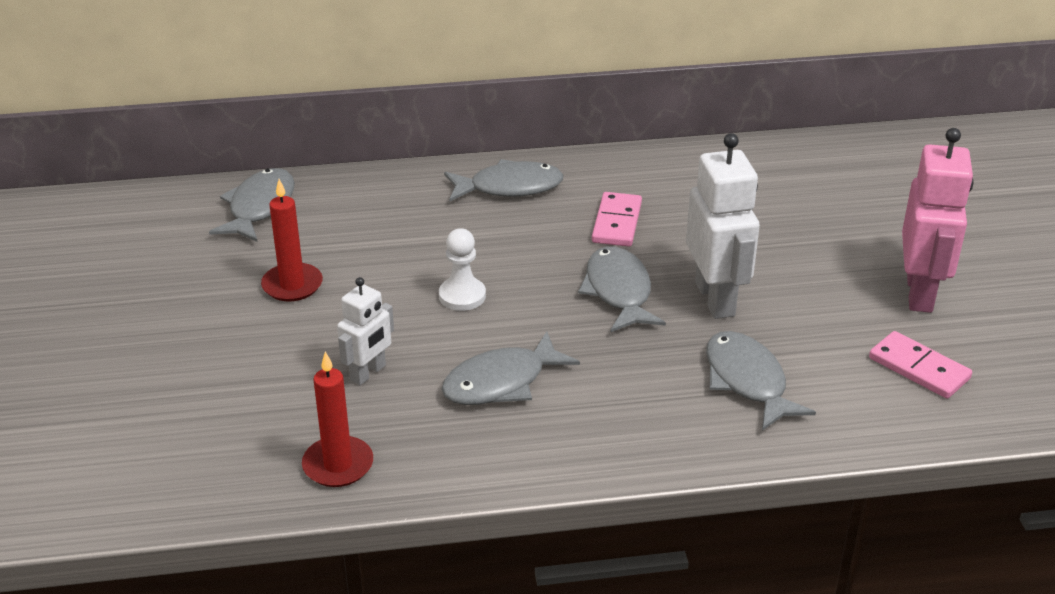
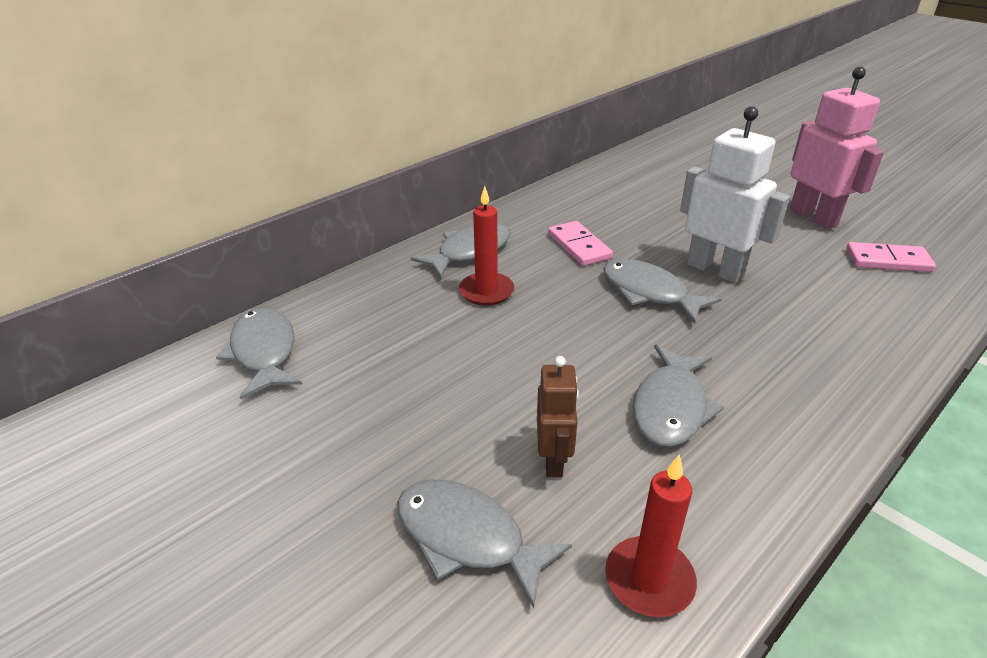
camera: 35 degrees left, 0 degrees up
(292, 285) = (379, 410): red candle -> red candle (486, 291)
(368, 373) = (554, 460): white robot -> brown robot
(462, 296) = (542, 349): white pawn -> none
(747, 381) = (820, 316): grey fish -> grey fish (467, 537)

